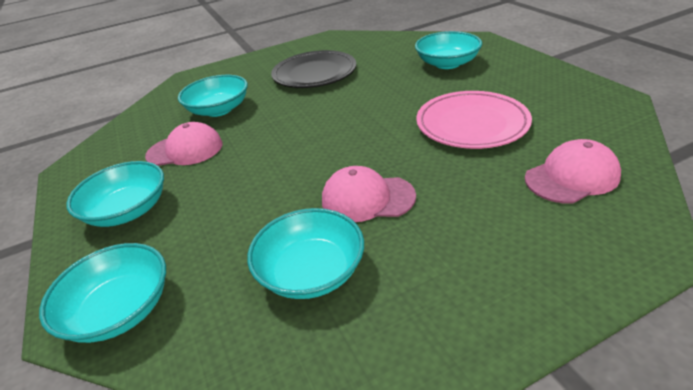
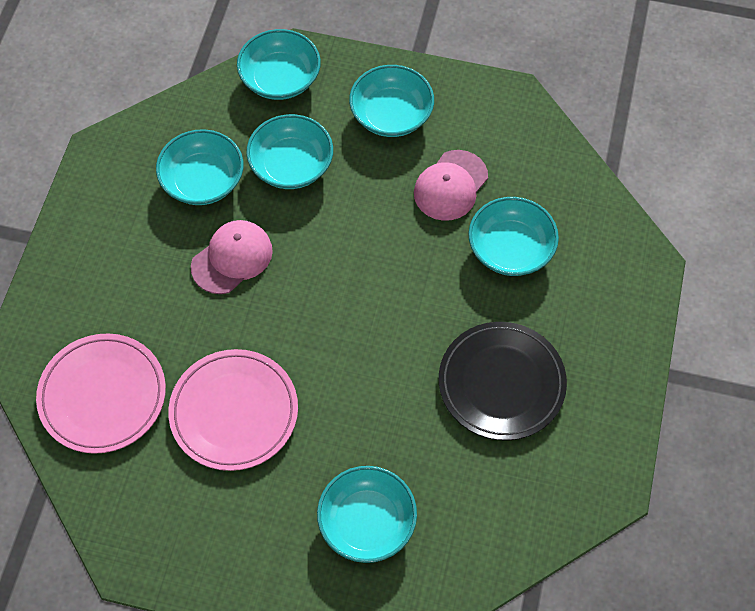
camera: 125 degrees right, 25 degrees up
(235, 229) = (291, 165): none -> turquoise bowl
(572, 177) = (103, 395): pink cap -> pink plate

